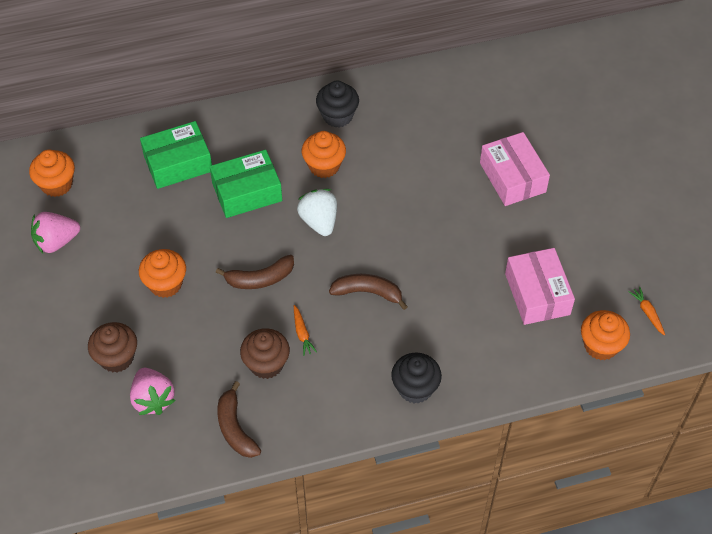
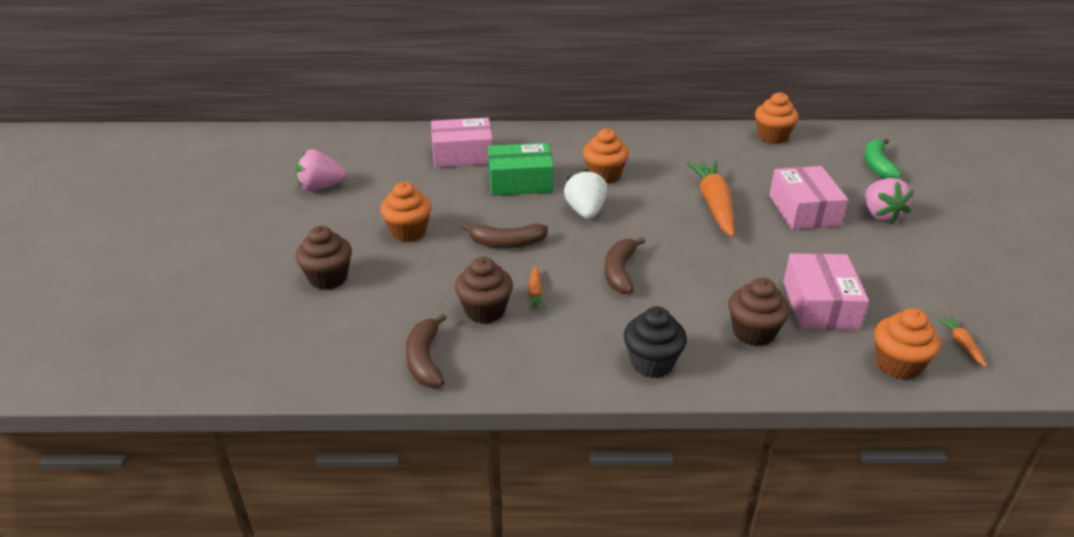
camera: 15 degrees right, 20 degrees down
(57, 184) = (343, 152): orange cupcake -> orange cupcake (772, 137)
(153, 399) = (347, 318): pink strawberry -> pink strawberry (881, 215)
(178, 163) = (462, 154): green box -> pink box
(337, 116) = (629, 146): black cupcake -> none
(368, 292) = (620, 272): brown banana -> brown banana turned 105 degrees counterclockwise
(432, 186) = (714, 204): none -> orange carrot
(488, 337) = (753, 332): none -> brown cupcake
(572, 98) = (877, 165): none -> green banana

